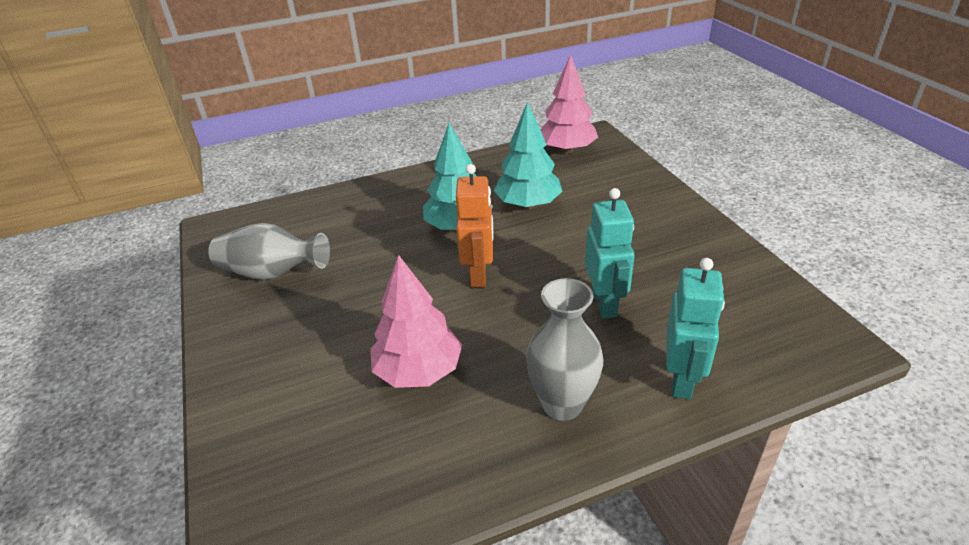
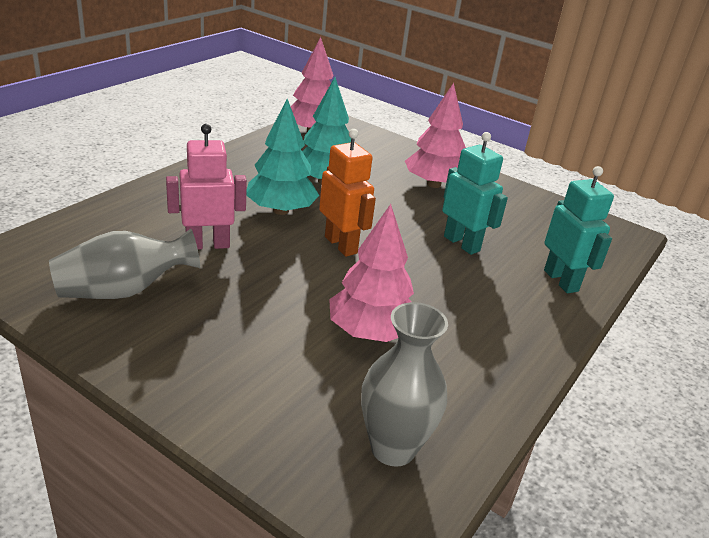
camera: 40 degrees left, 5 degrees down
(368, 247) = (207, 245): none -> pink robot
(562, 404) = (503, 321): grey vase -> grey vase (393, 448)
(641, 228) = (433, 184): none -> pink tree

